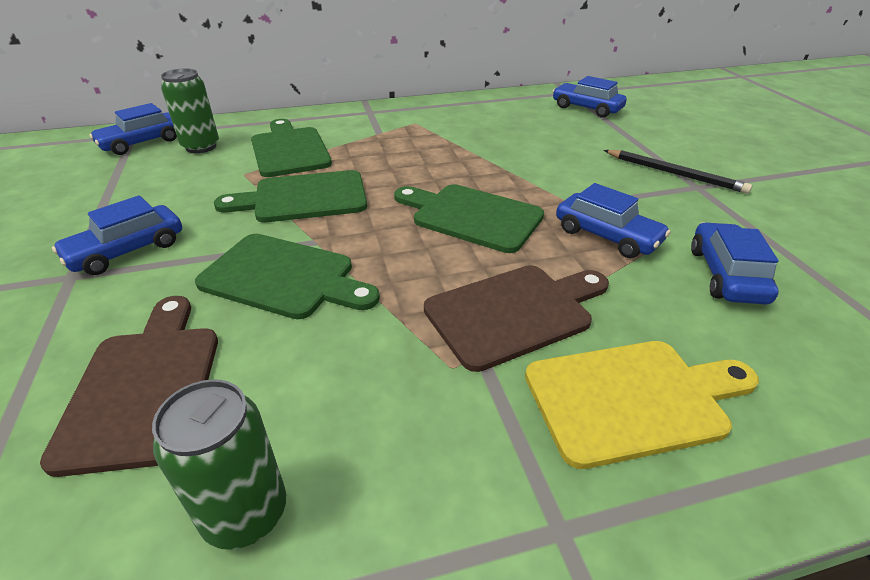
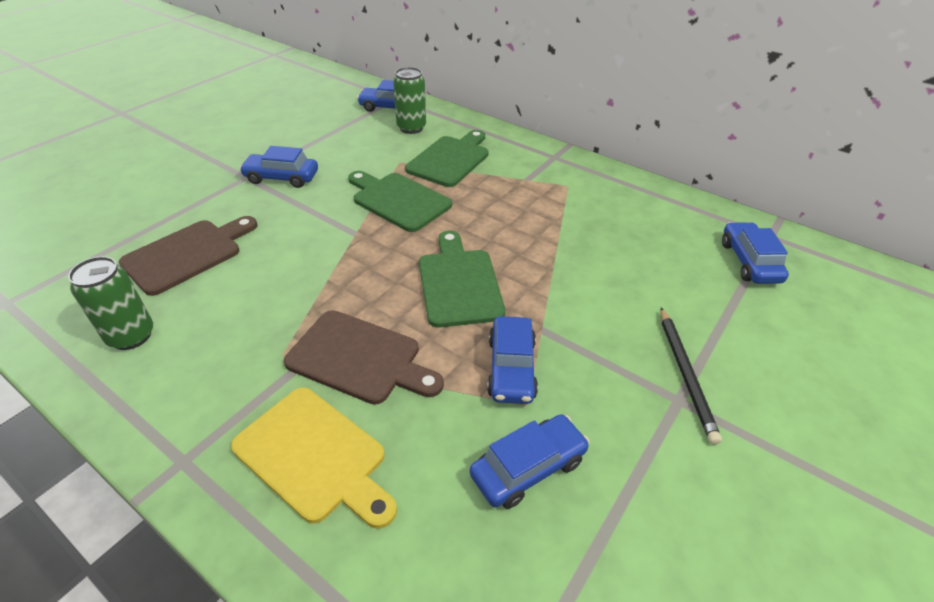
camera: 50 degrees right, 5 degrees up
(284, 277) = (308, 243): green cutting board -> none

